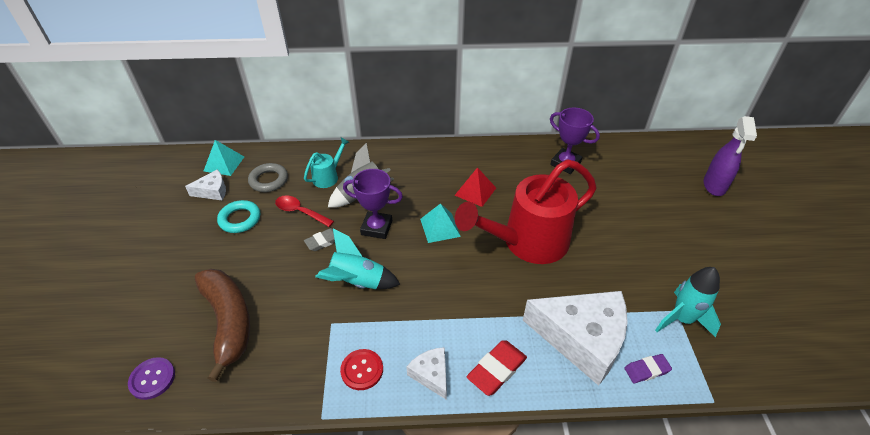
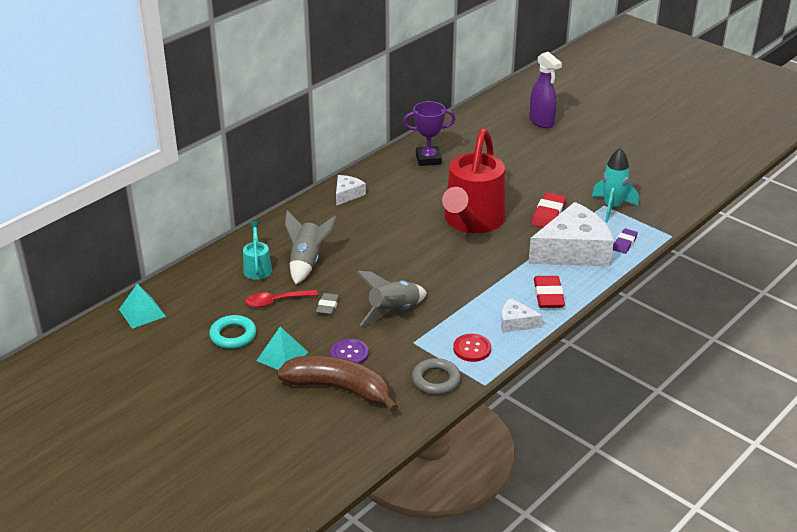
camera: 45 degrees left, 10 degrees down
(152, 379) = (341, 448): purple button -> purple button (349, 354)
(213, 191) = (170, 334): white cheese -> white cheese (347, 194)
(269, 180) = (208, 299): grey ring -> grey ring (436, 380)
(357, 282) = (393, 311): turquoise rocket -> grey rocket
(376, 228) = (354, 275): purple trophy -> none
(440, 227) = (400, 248): turquoise pyramid -> turquoise pyramid (282, 356)
(475, 191) = (390, 212): red pyramid -> none
(606, 282) = (548, 214): none -> red eraser

